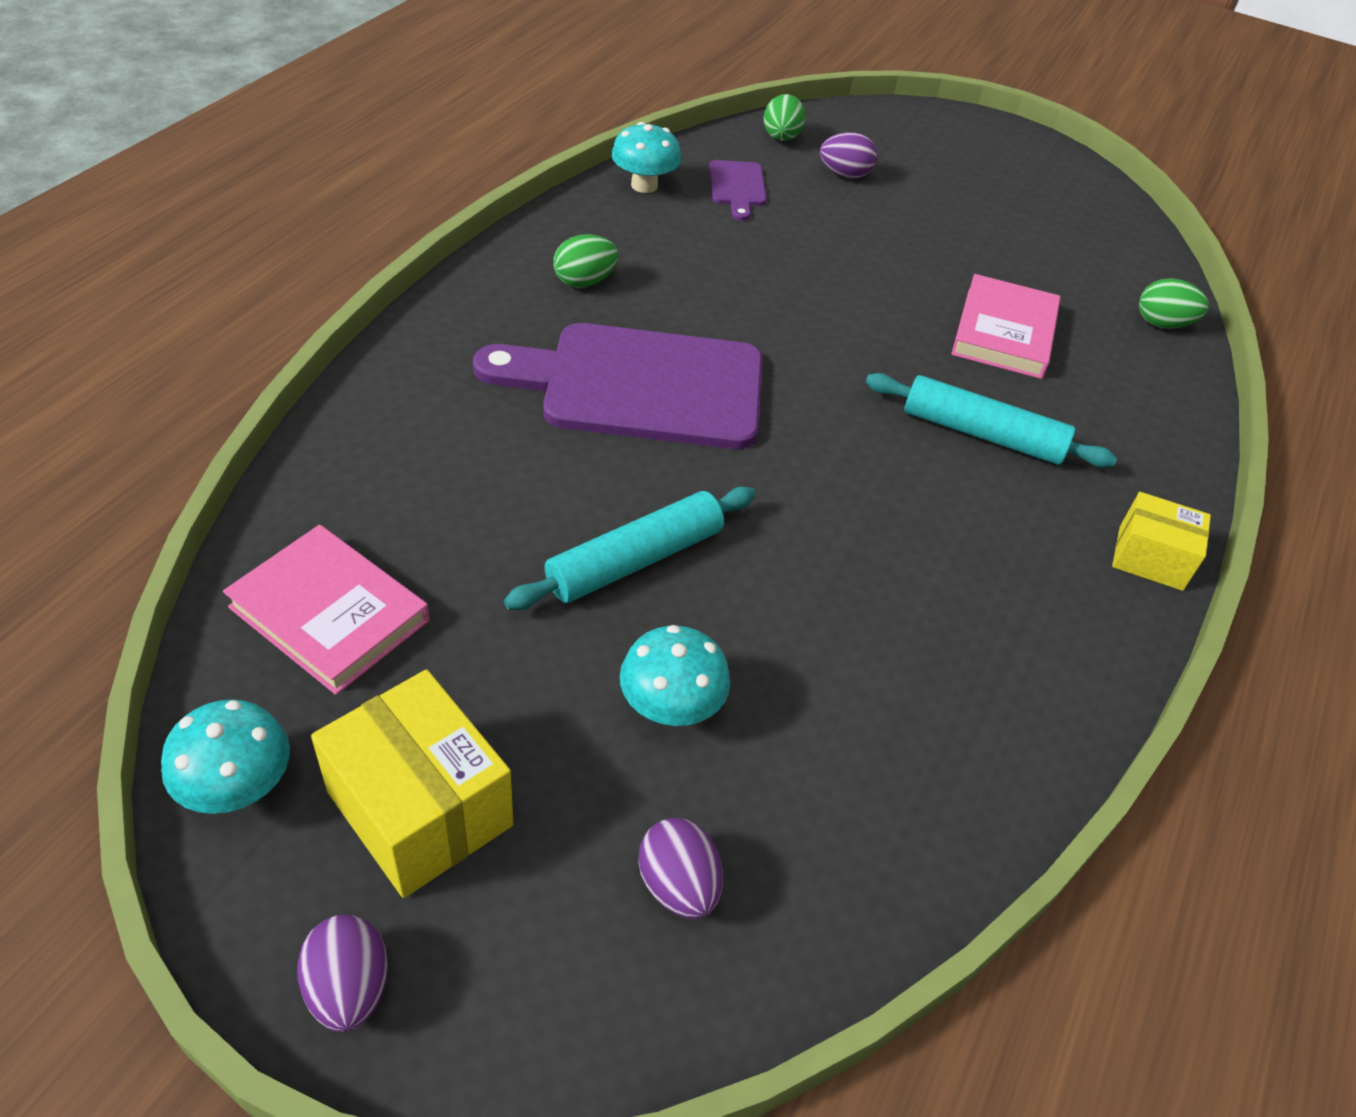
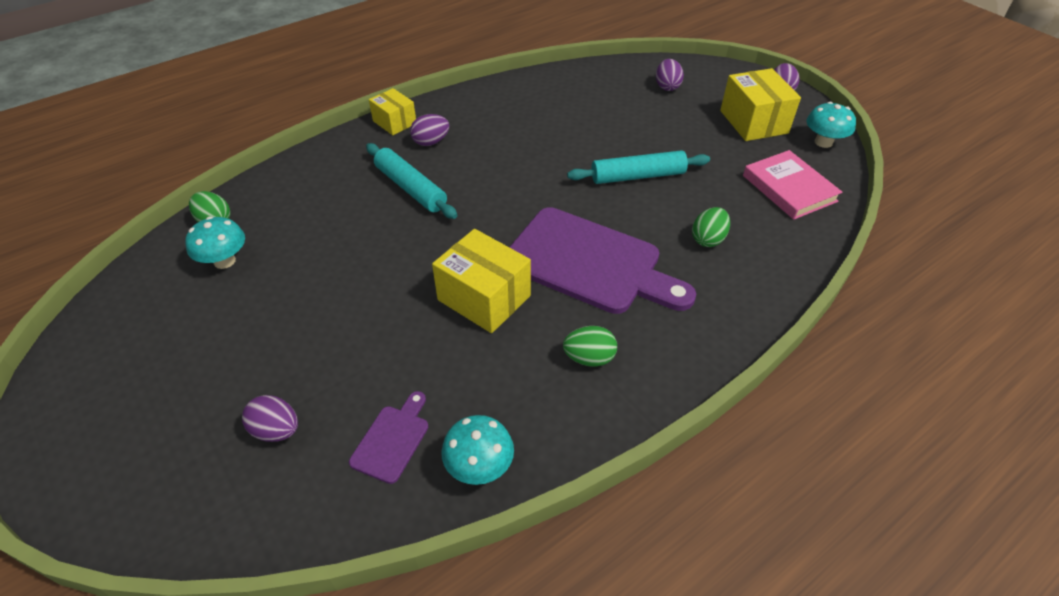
camera: 150 degrees left, 0 degrees up
(671, 707) = (647, 126): turquoise mushroom -> turquoise mushroom (224, 261)
(748, 314) = (484, 298): none -> yellow box
(781, 138) = (286, 510): green egg -> green egg (708, 239)
(1004, 332) = (325, 241): pink book -> none
(1044, 531) = (431, 142): none -> purple egg

